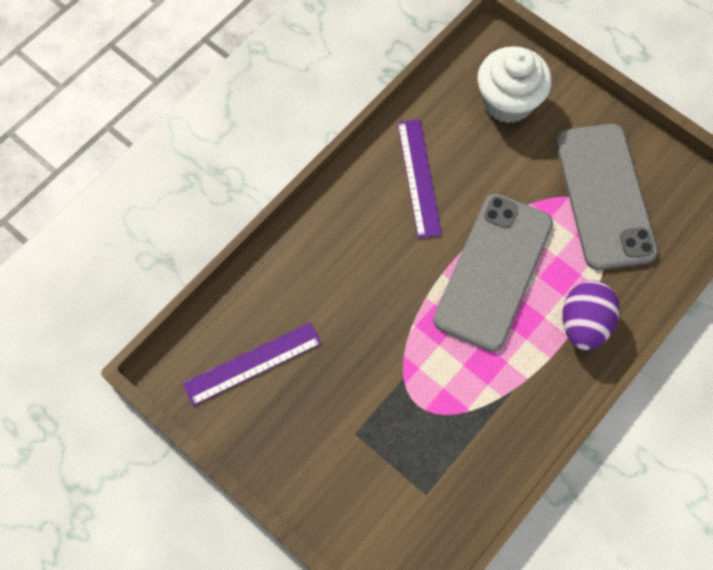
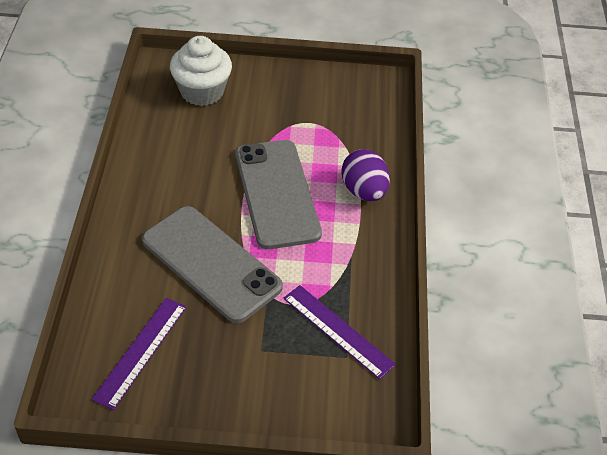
camera: 40 degrees left, 20 degrees down
(419, 177) = (175, 165): purple ruler -> purple ruler (338, 330)
(604, 196) = (314, 113): grey phone -> grey phone (211, 264)

